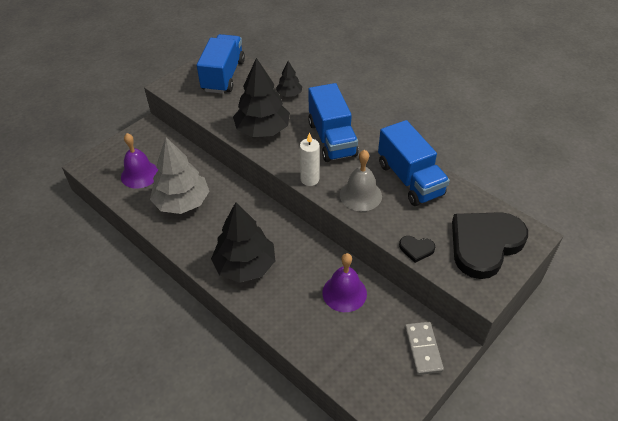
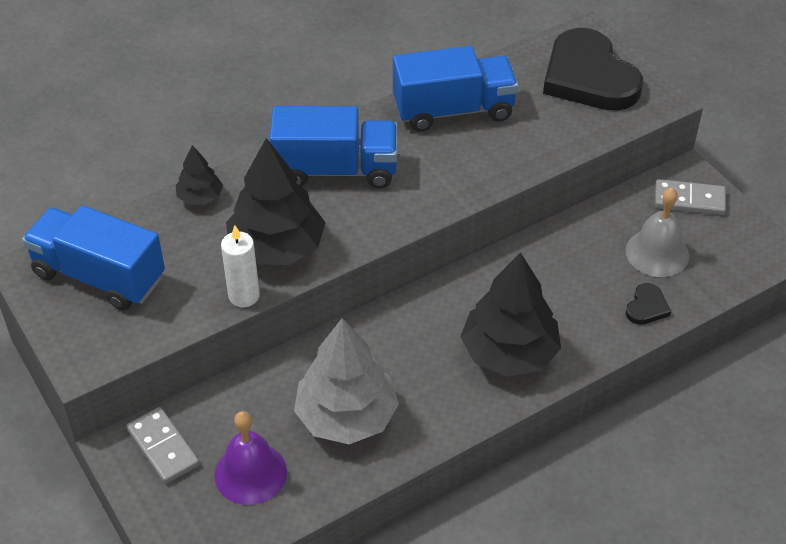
camera: 75 degrees left, 0 degrees up
(151, 140) = (163, 447): none -> grey domino
(309, 179) = (414, 213): white candle -> white candle (244, 296)
(344, 293) = (587, 252): purple bell -> none
(360, 195) = (466, 166): grey bell -> grey bell (657, 253)
(416, 249) = (579, 138): black heart -> black heart (646, 307)

